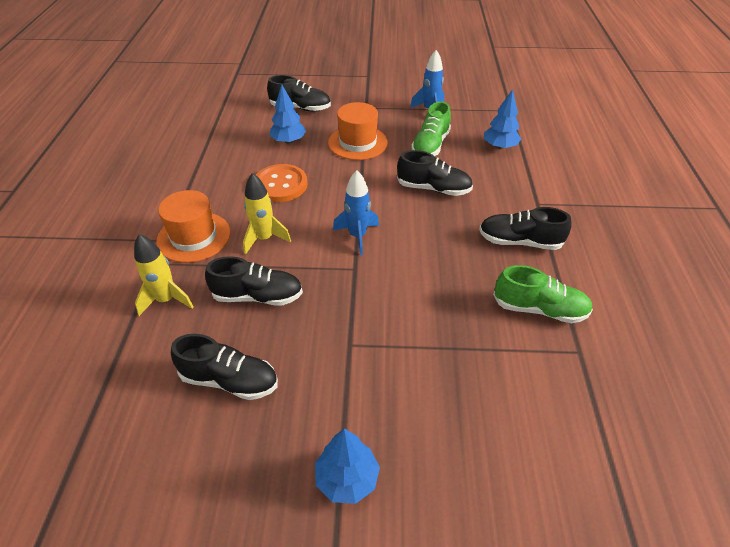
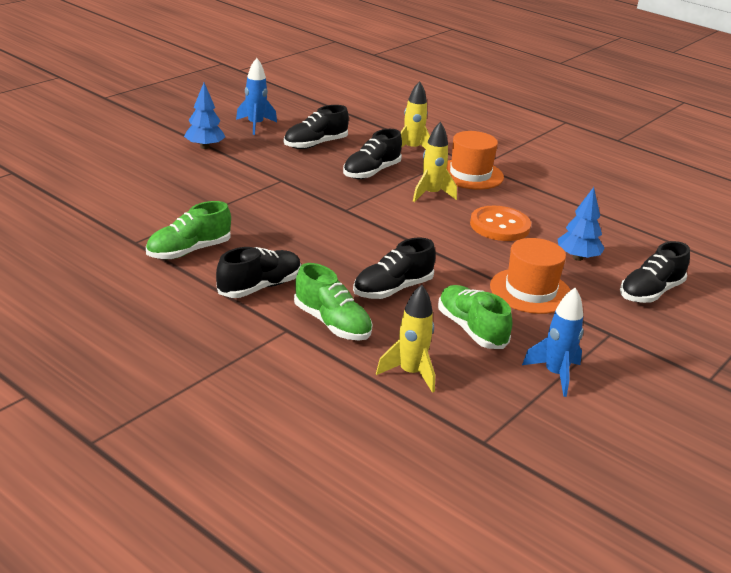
camera: 125 degrees right, 15 degrees down
(357, 236) = (380, 226): blue rocket -> blue rocket (255, 125)
(499, 147) = (410, 373): blue tree -> yellow rocket
(504, 191) = (332, 324): none -> green shoe

